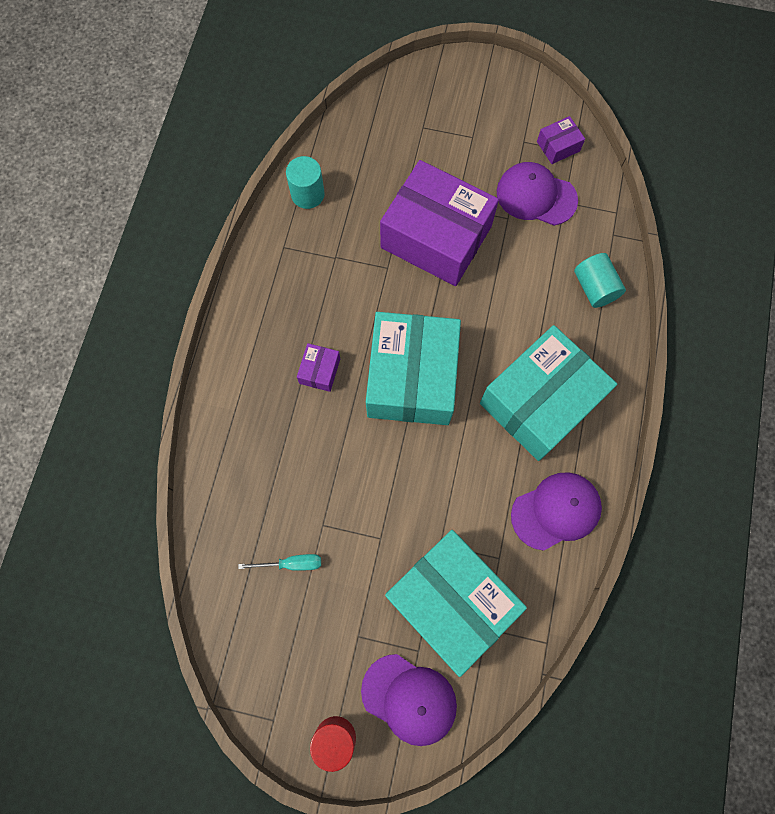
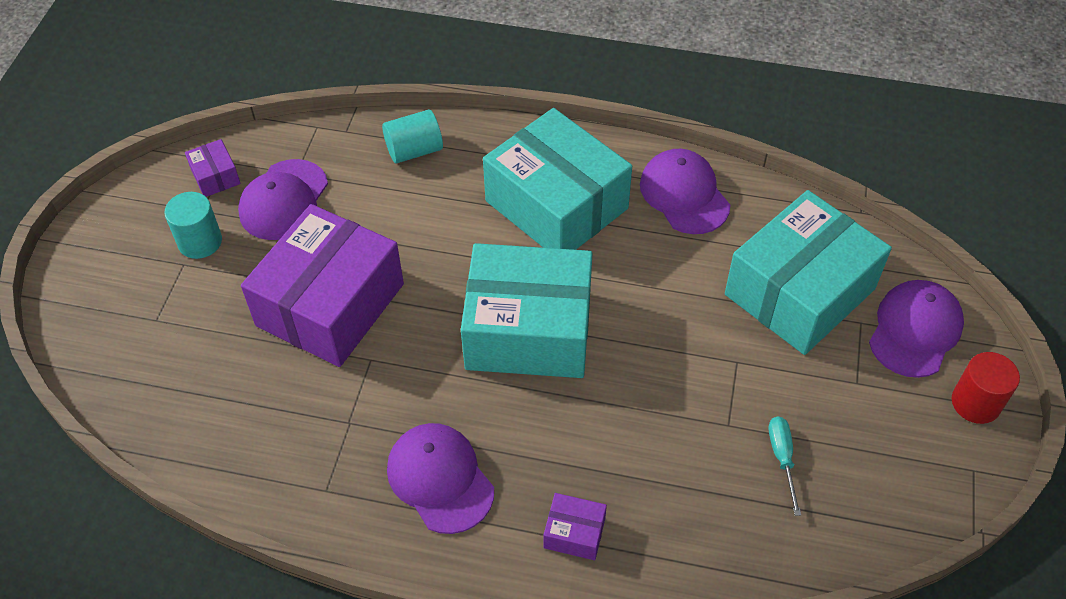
camera: 90 degrees left, 20 degrees down
(287, 318) = (440, 479): none -> purple cap
(307, 194) = (242, 461): turquoise cylinder -> turquoise cylinder (200, 242)
(319, 371) = (519, 435): purple box -> purple box (574, 533)

